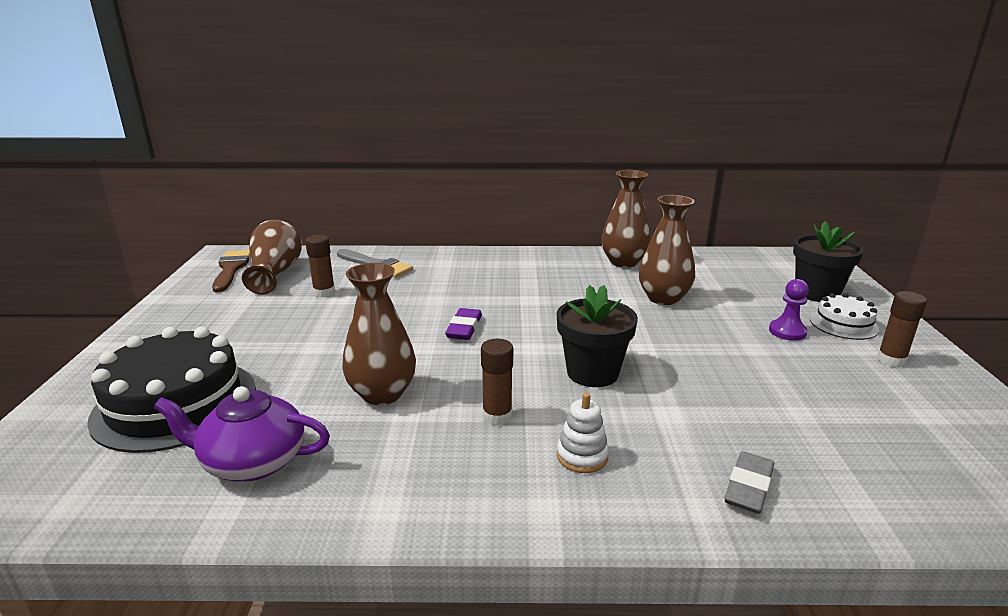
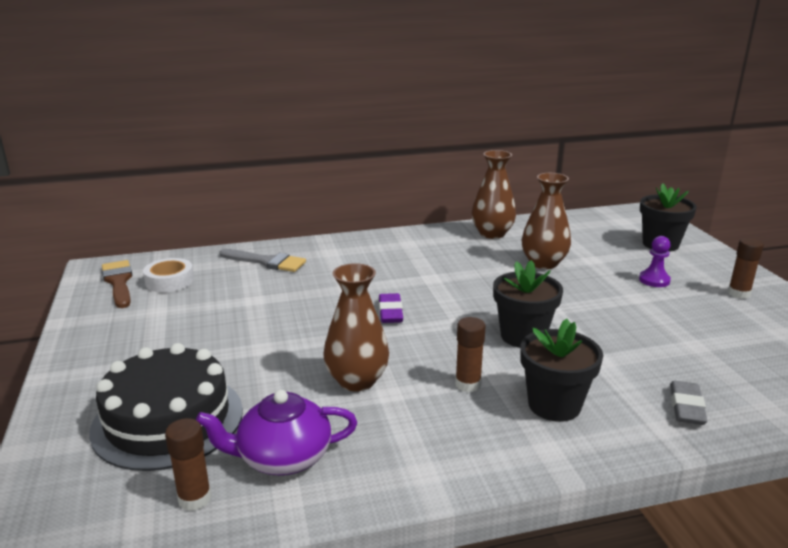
camera: 15 degrees left, 0 degrees up
(275, 273) = (169, 281): brown vase -> white tape
(324, 293) = (234, 295): brown glue stick -> brown glue stick (194, 499)
(582, 456) = (554, 405): white stacking toy -> black flower pot
(843, 324) = (692, 268): white cake -> none

